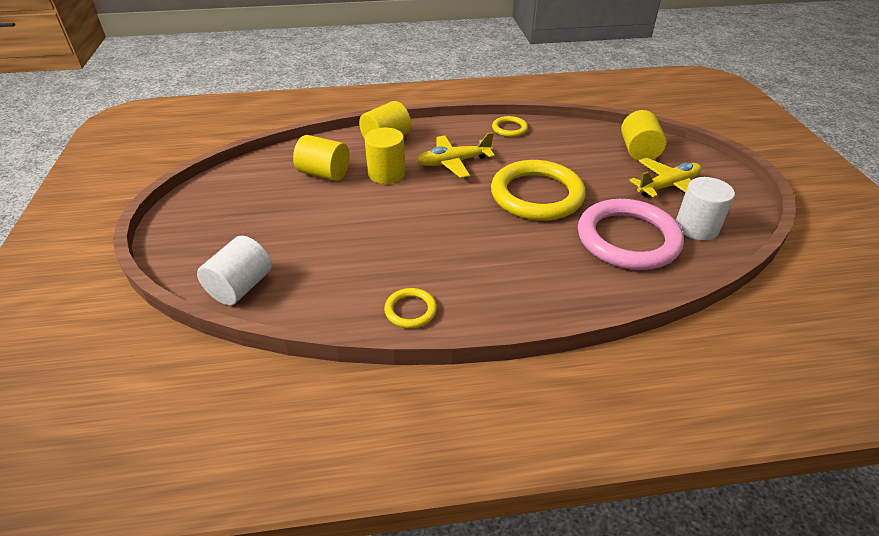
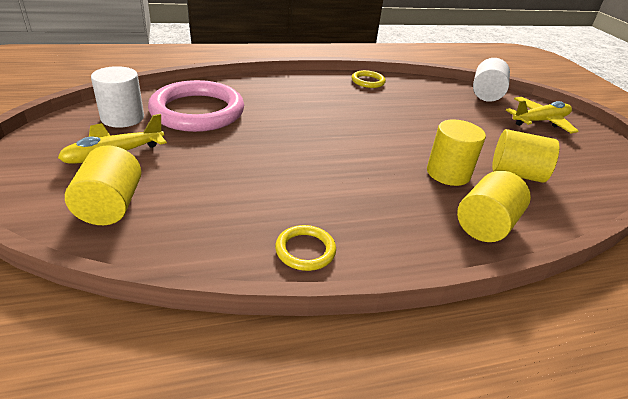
camera: 170 degrees right, 5 degrees down
(454, 162) = (376, 187): yellow plane -> yellow plane (540, 121)
(537, 195) = (274, 148): yellow ring -> none

